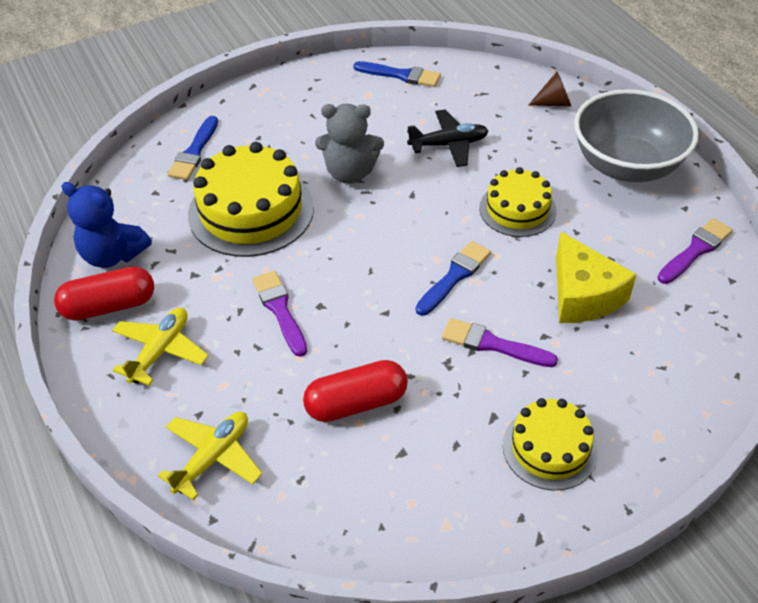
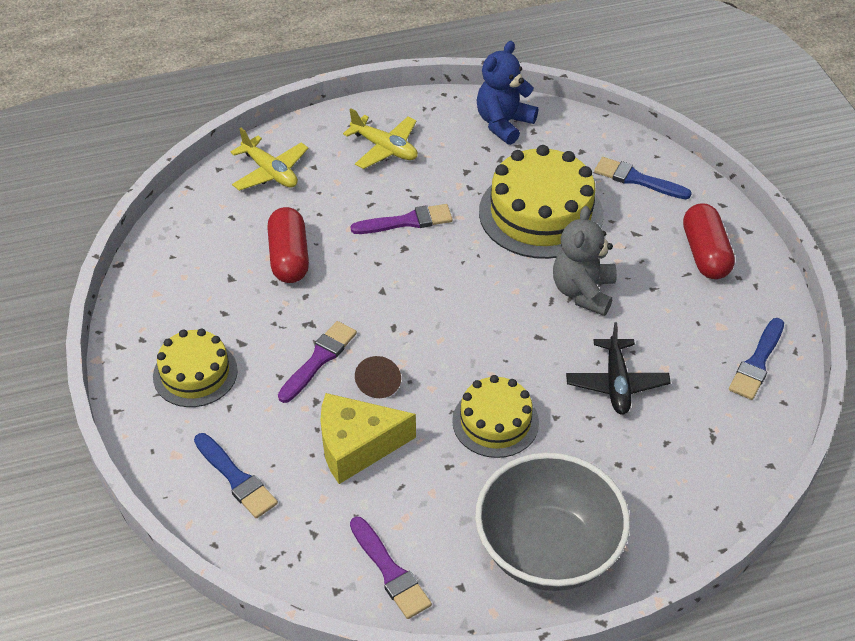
camera: 100 degrees right, 0 degrees up
(109, 306) = (443, 121): red capsule -> red capsule (705, 253)
(454, 277) = (411, 348): blue brush -> blue brush (236, 478)
(554, 103) = (683, 508): brown cone -> brown cone (379, 382)

